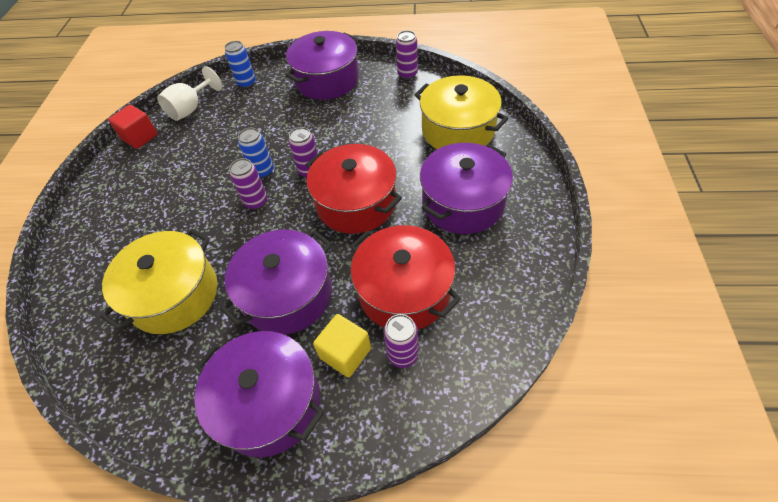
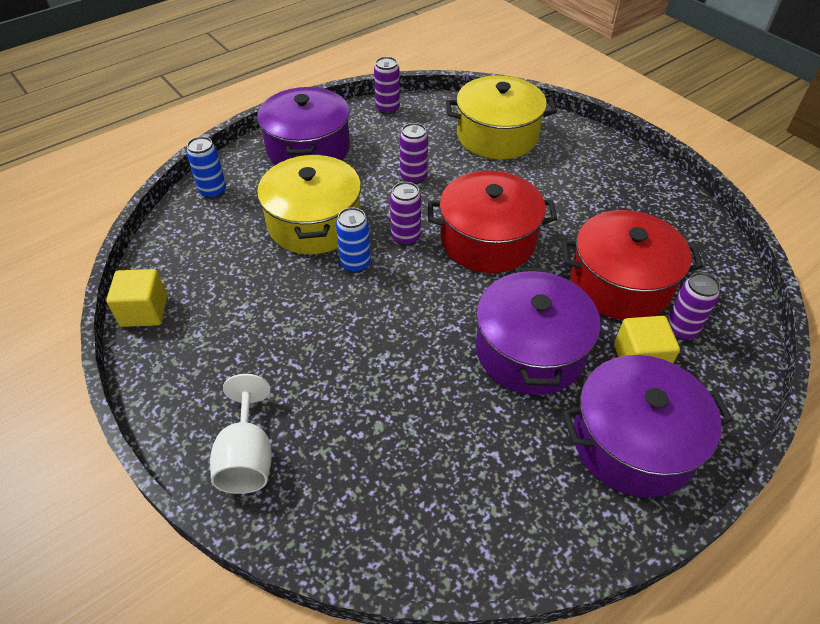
camera: 45 degrees left, 5 degrees down
(140, 137) = (144, 311): red cube -> yellow cube
(174, 294) = (419, 427): yellow pot -> yellow pot (314, 223)
(191, 108) = (174, 249): white goblet -> white goblet (247, 457)
(256, 202) = (388, 294): purple can -> purple can (413, 177)
(463, 203) = (576, 190): purple pot -> none

